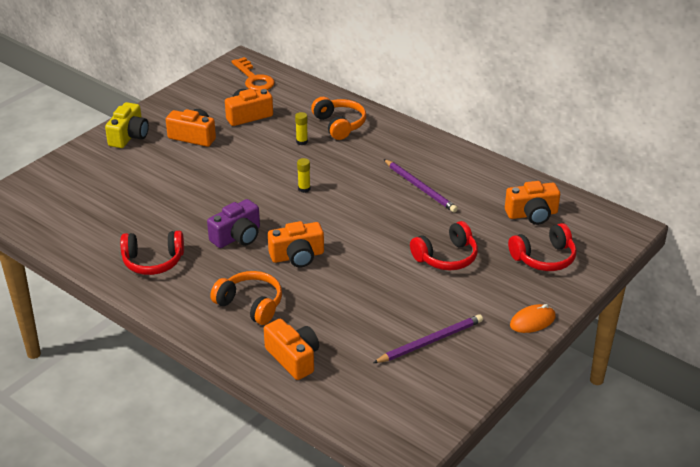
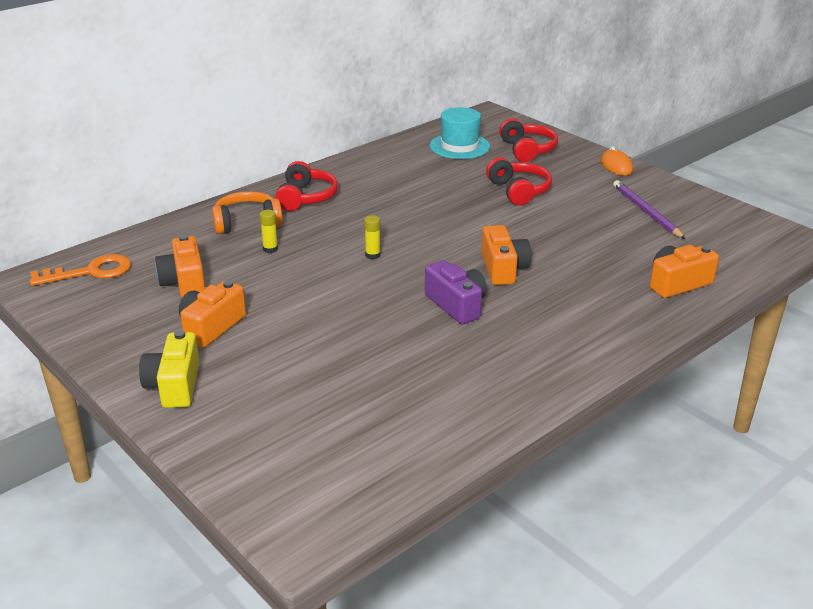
camera: 80 degrees left, 5 degrees down
(129, 136) = (174, 385): yellow camera -> yellow camera turned 120 degrees counterclockwise
(153, 261) = (496, 370): red headphones -> red headphones (306, 198)
(250, 305) = (588, 304): orange headphones -> none
(420, 188) = (396, 191): purple pencil -> none
(532, 214) = (459, 146): orange camera -> turquoise hat

